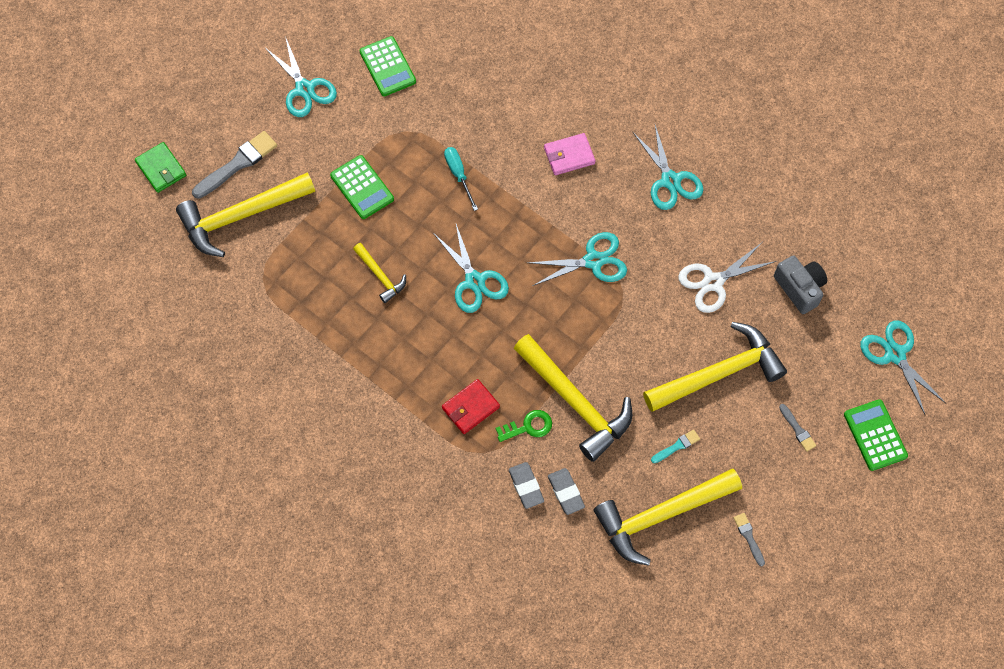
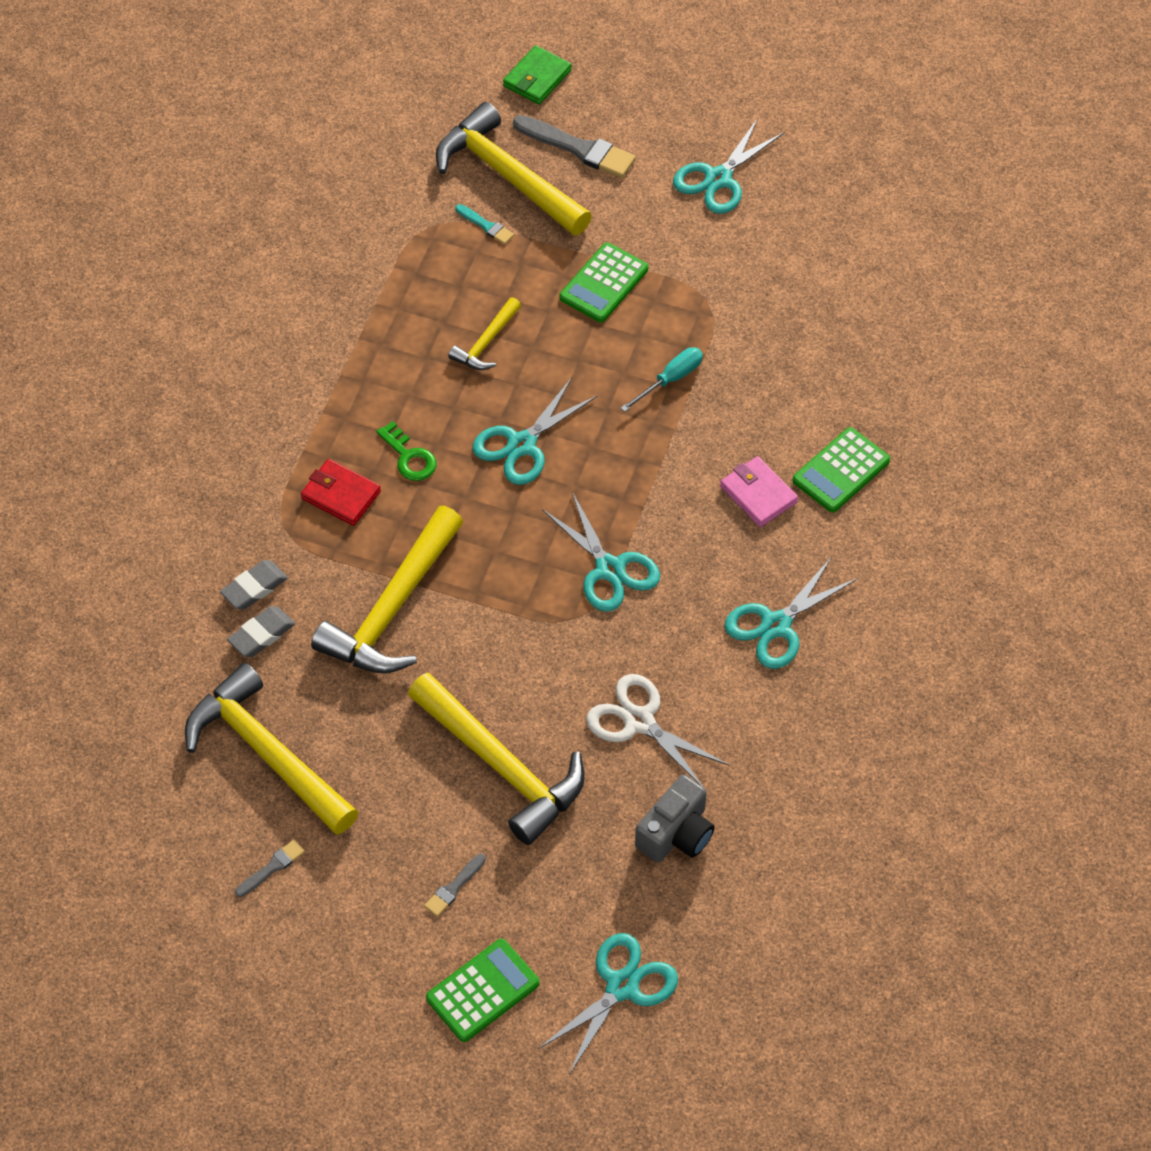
camera: 70 degrees right, 10 degrees down
(388, 67) = (795, 253): green calculator -> green calculator (841, 471)
(528, 426) = (338, 566): green key -> green key (409, 457)
(677, 446) = (373, 745): turquoise brush -> turquoise brush (486, 226)

